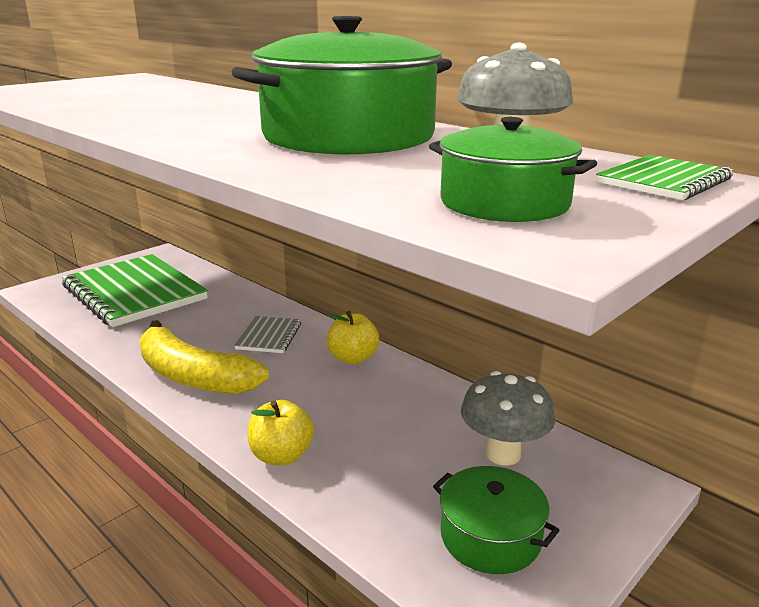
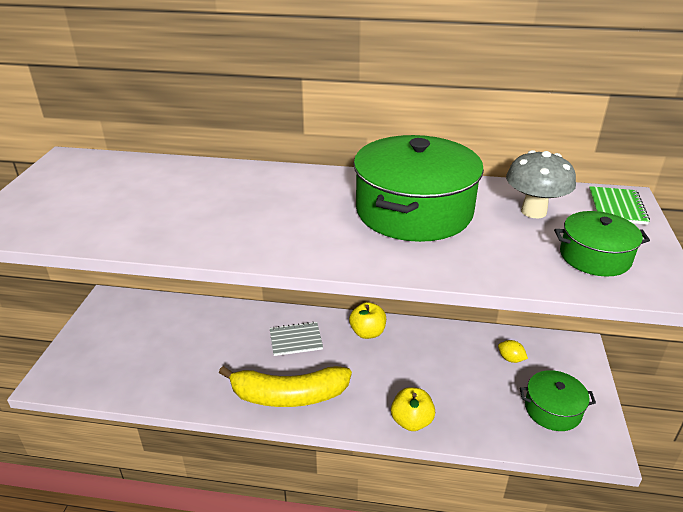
camera: 35 degrees left, 10 degrees up
(134, 293) = (142, 346): green notebook -> none
(269, 336) = (296, 340): grey notebook -> grey notebook turned 75 degrees counterclockwise
(503, 454) = (510, 359): grey mushroom -> yellow lemon

